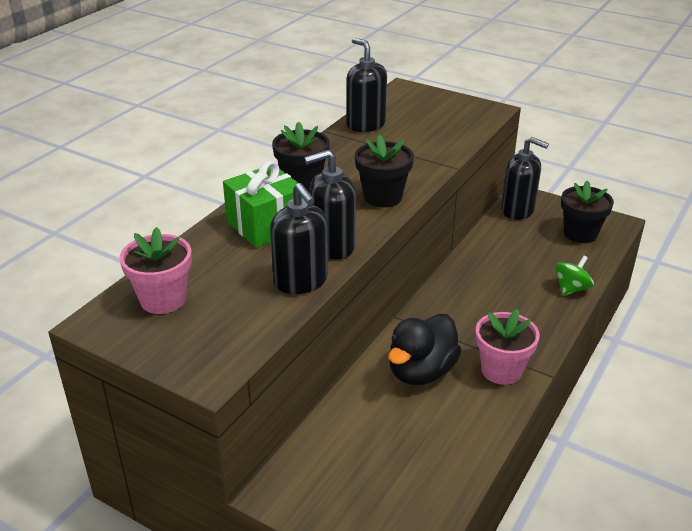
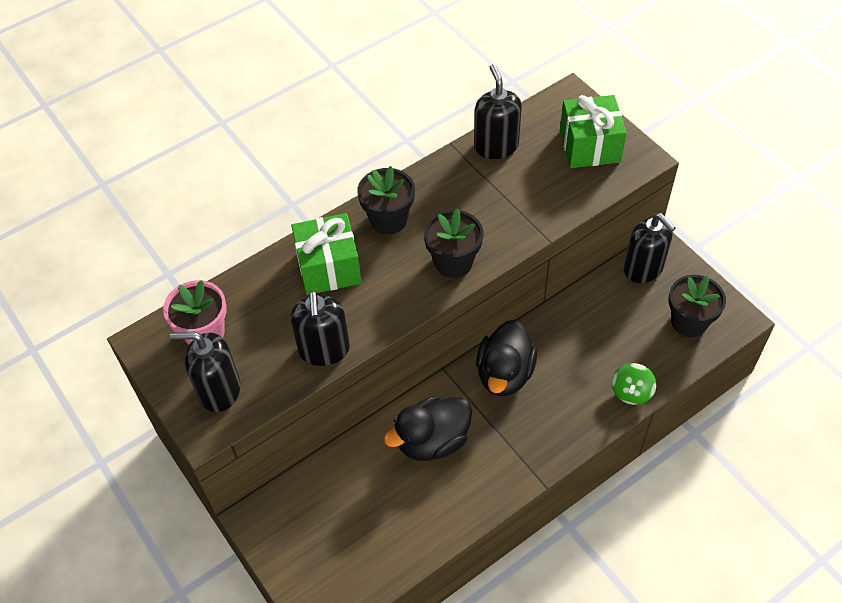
camera: 25 degrees right, 20 degrees up
(332, 246) = (373, 314): black soap dispenser -> black soap dispenser (219, 390)
(443, 111) = (589, 146): none -> green gift
(454, 305) = (504, 374): none -> black duck
(501, 370) = (504, 465): pink flower pot -> none
(571, 289) = (631, 392): green spinning top -> green spinning top turned 135 degrees clockwise

